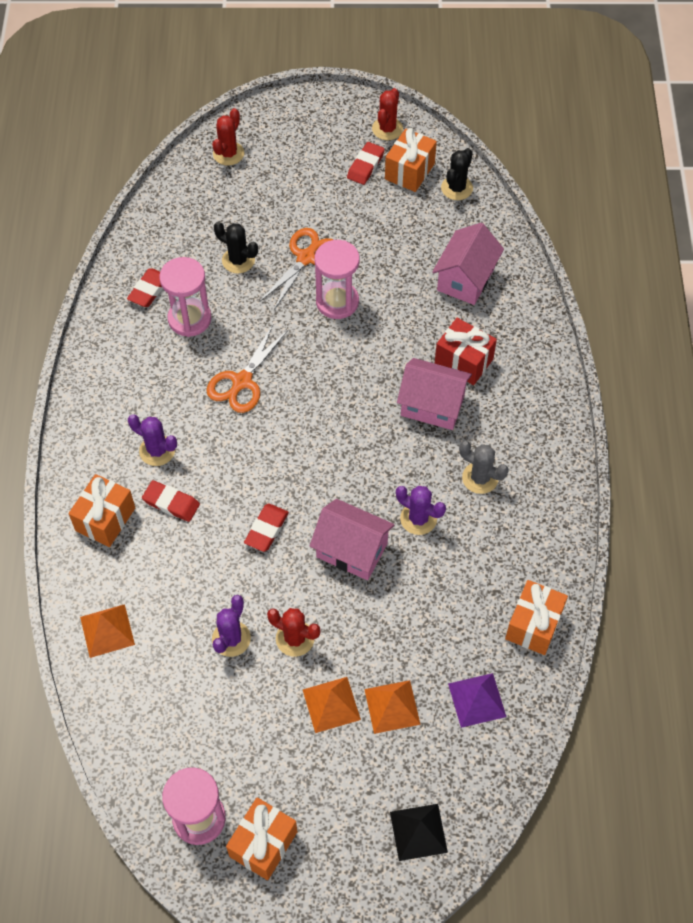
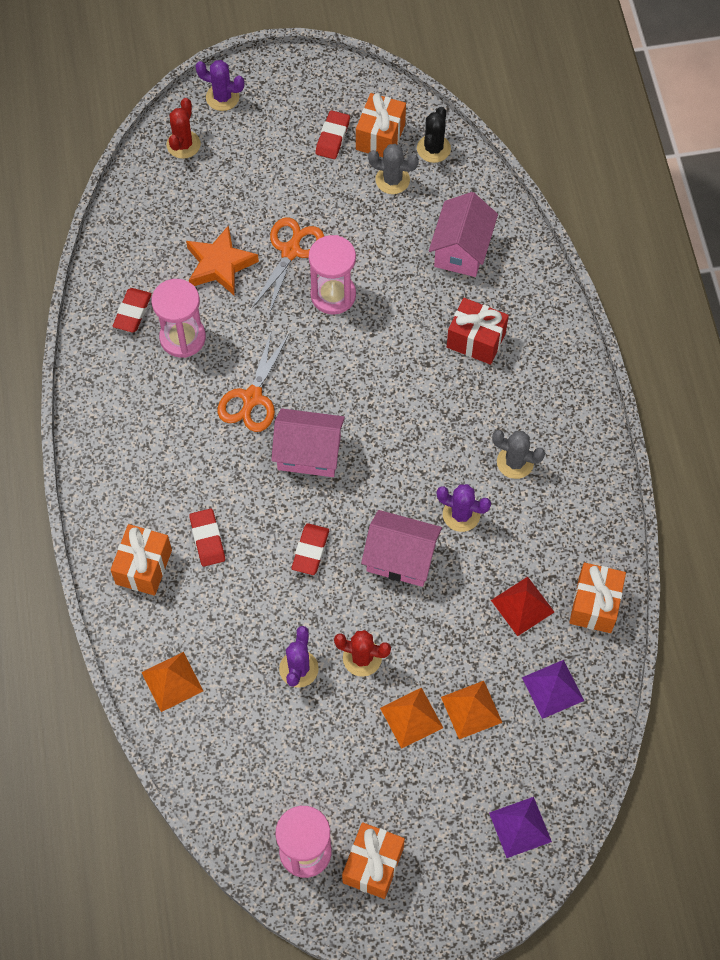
camera: 10 degrees left, 5 degrees up
(157, 450) = (180, 486): purple cactus -> purple cactus (222, 97)
(171, 503) = (207, 539): red eraser -> red eraser turned 60 degrees clockwise
(238, 260) = (220, 265): black cactus -> orange star
(387, 129) = (347, 91): red cactus -> none
(413, 210) = (392, 180): none -> grey cactus
(418, 832) = (520, 827): black pyramid -> purple pyramid
(432, 405) = (453, 393): pink house -> pink house (309, 453)
(462, 614) = (522, 606): none -> red pyramid

